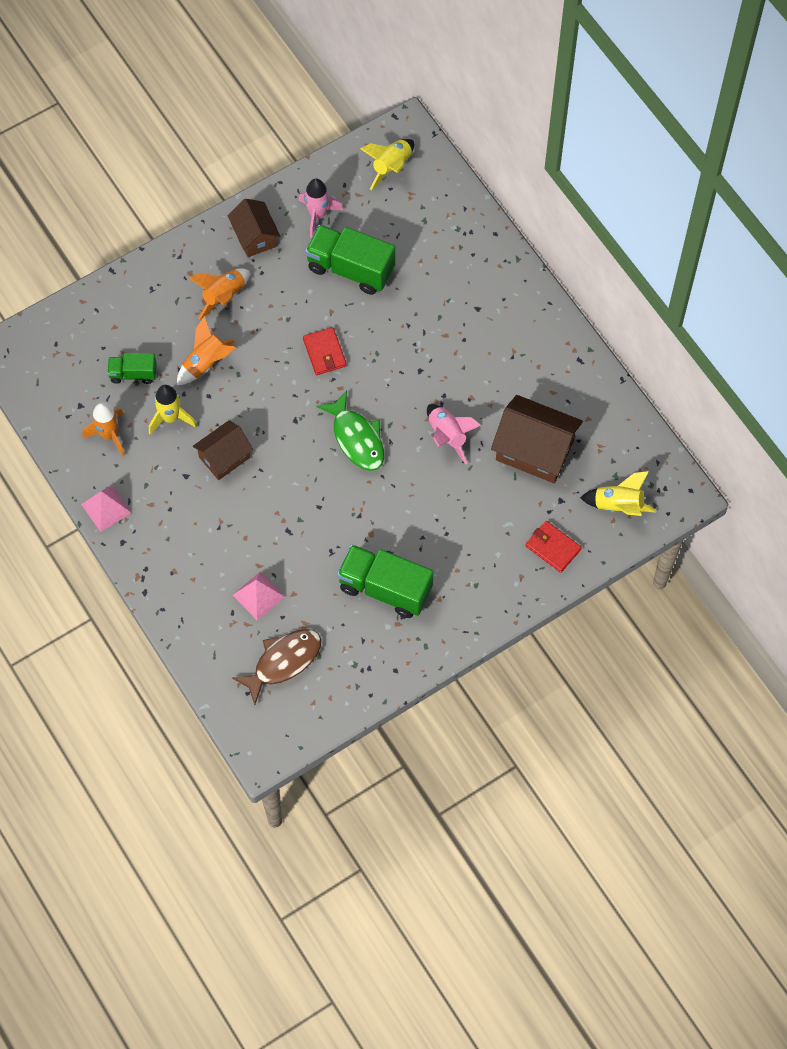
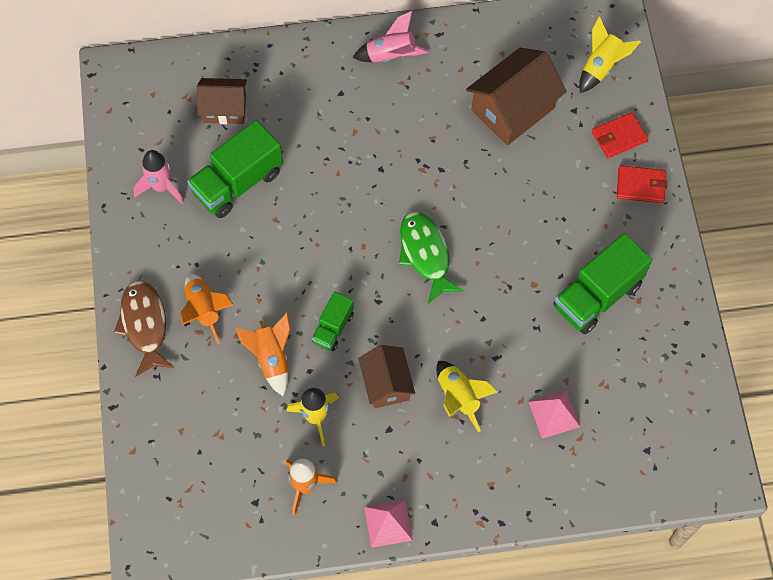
camera: 65 degrees left, 0 degrees up
(133, 374) = (246, 434): green truck -> green truck (333, 328)
(255, 236) = (152, 253): brown house -> brown house (224, 109)
(283, 662) = (635, 420): brown fish -> brown fish (144, 325)
(324, 352) = (317, 244): red wallet -> red wallet (640, 186)
(356, 438) = (425, 254): green fish -> green fish turned 105 degrees counterclockwise
(391, 167) = (146, 100): yellow rocket -> yellow rocket (459, 397)
(447, 436) = (462, 175): pink rocket -> pink rocket (391, 56)

